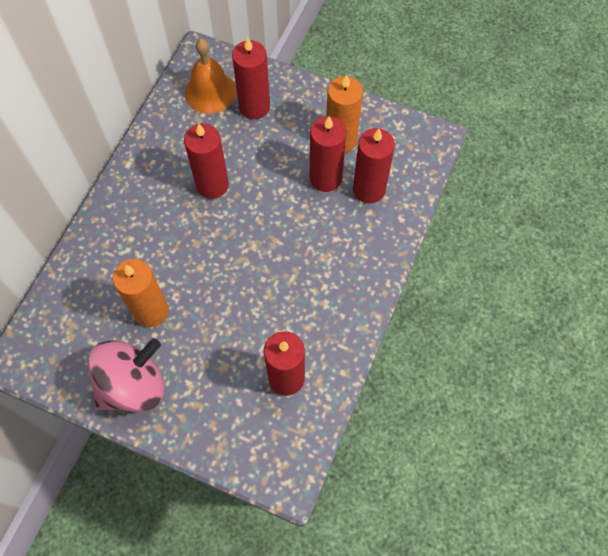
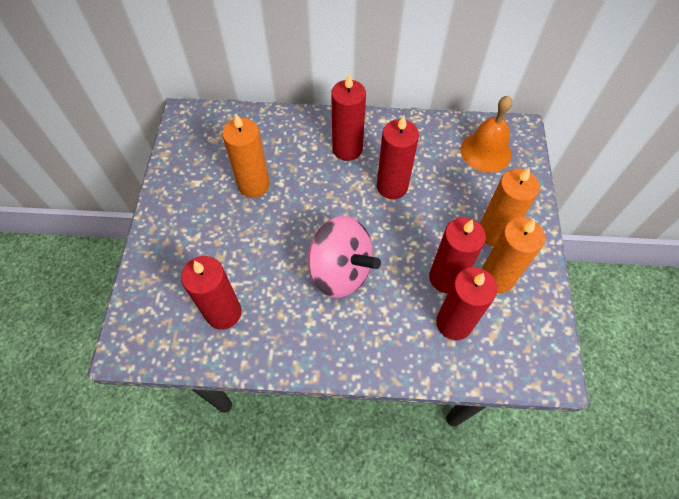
camera: 70 degrees right, 5 degrees down
(133, 385) = (185, 197): pink spinning top -> pink spinning top (340, 271)
(254, 106) = (491, 191): red candle -> red candle (347, 149)
(297, 123) = (494, 232): none -> orange candle

